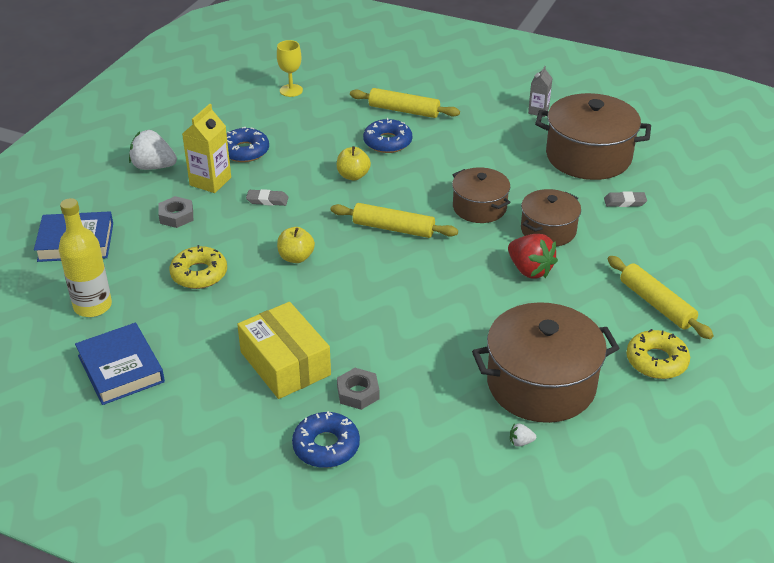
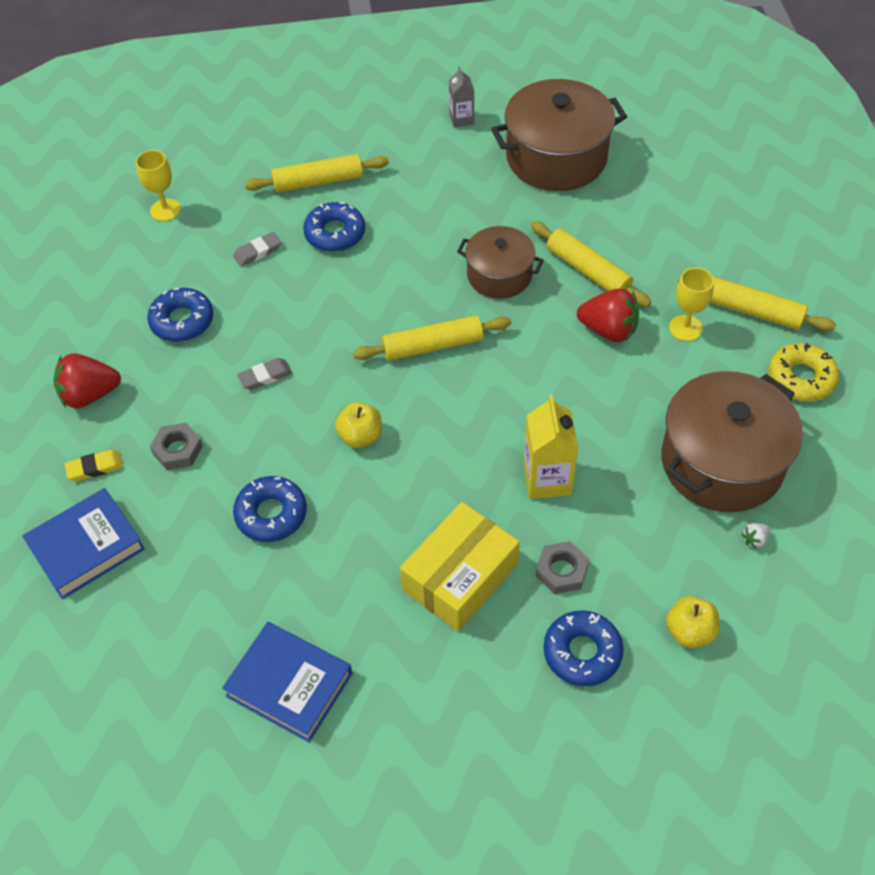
camera: 30 degrees left, 15 degrees up
(93, 306) = (185, 622): yellow bottle -> none
(120, 204) = (95, 468): none -> yellow eraser
(153, 166) = (90, 395): white strawberry -> red strawberry
(199, 274) = (271, 514): yellow donut -> blue donut
(210, 181) = (177, 382): yellow carton -> yellow carton (547, 479)
(285, 363) = (460, 577): yellow box -> yellow box turned 75 degrees counterclockwise
(353, 176) = (334, 297): yellow apple -> yellow apple (689, 632)
(548, 230) = (588, 271): brown pot -> yellow rolling pin
(591, 292) = (685, 328): none -> yellow goblet
(624, 202) = (633, 200): grey eraser -> grey eraser (257, 252)

